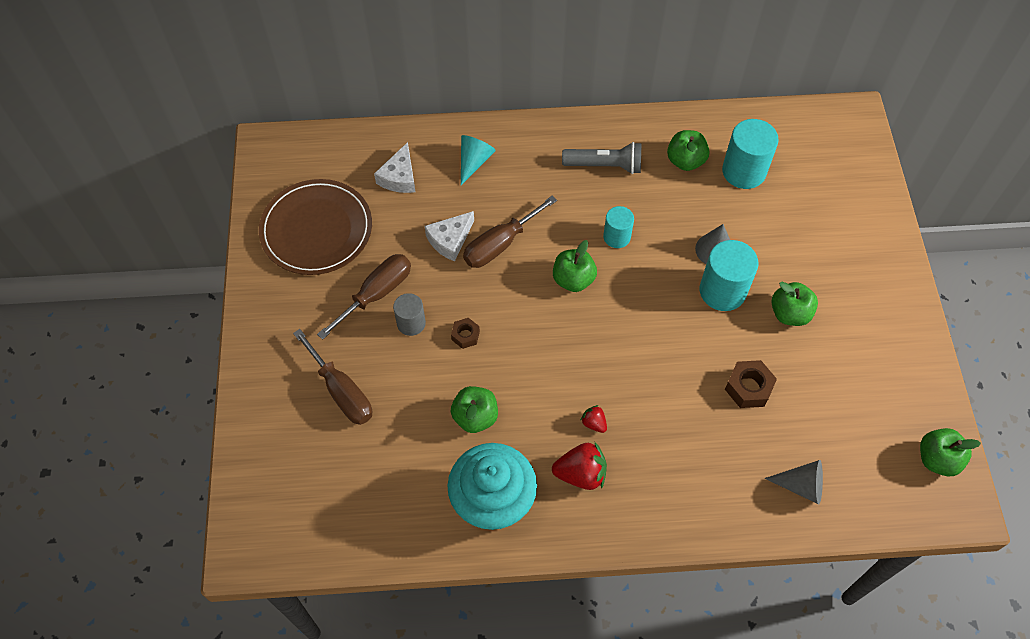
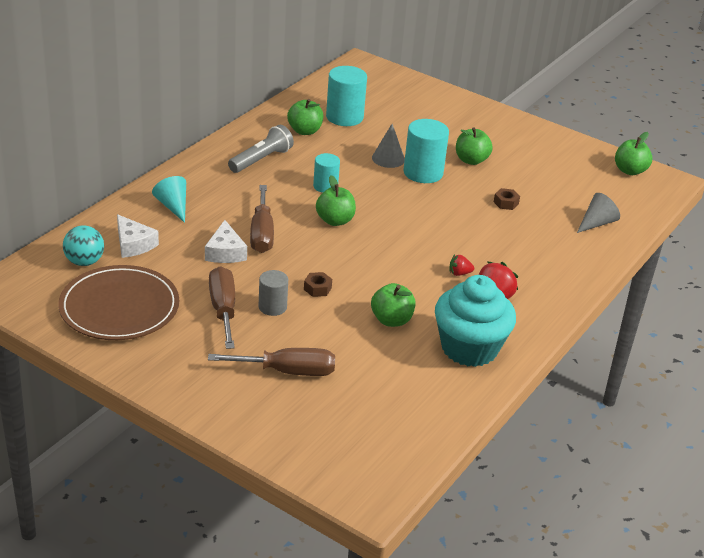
camera: 55 degrees left, 25 degrees down
(348, 166) = (84, 262): none -> turquoise ball
(748, 388) = (506, 203): brown nut -> brown nut, size x0.63

